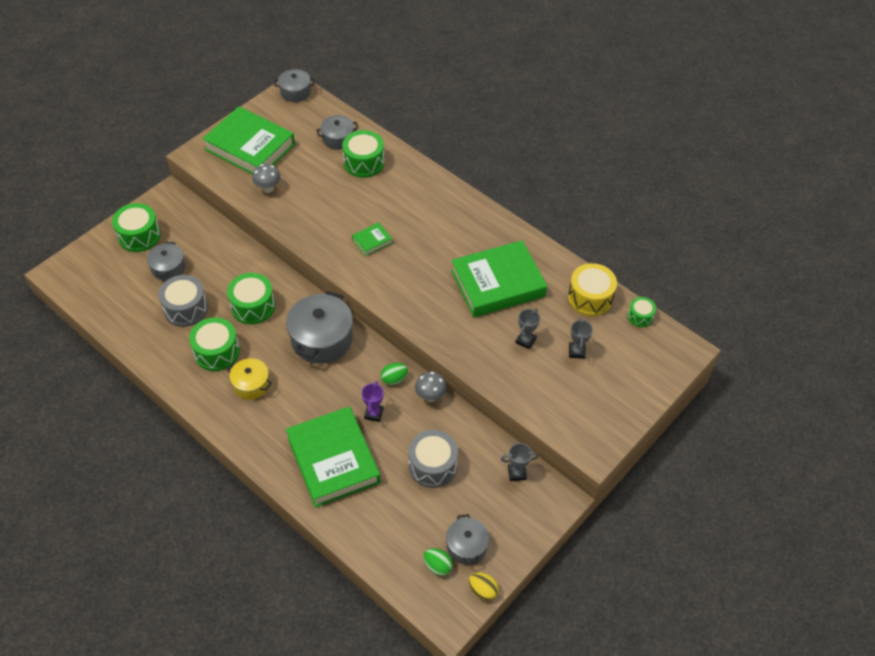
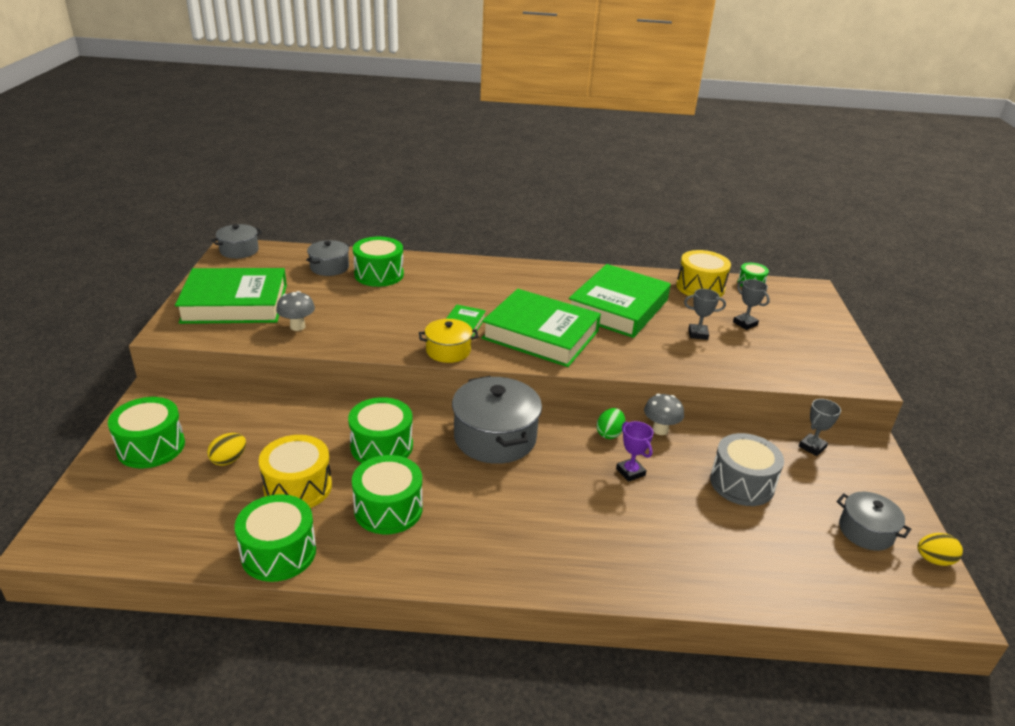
camera: 40 degrees left, 20 degrees down
(143, 345) = (279, 552): none -> green drum
(168, 268) = (229, 460): grey pot -> yellow egg
(186, 309) = (298, 487): grey drum -> yellow drum
(251, 385) = (469, 518): yellow pot -> yellow pot (448, 351)
(333, 460) = (649, 536): green book -> green book (541, 334)
(437, 566) = (871, 566): green egg -> none
(525, 340) = (698, 334): grey trophy -> grey trophy turned 75 degrees counterclockwise

